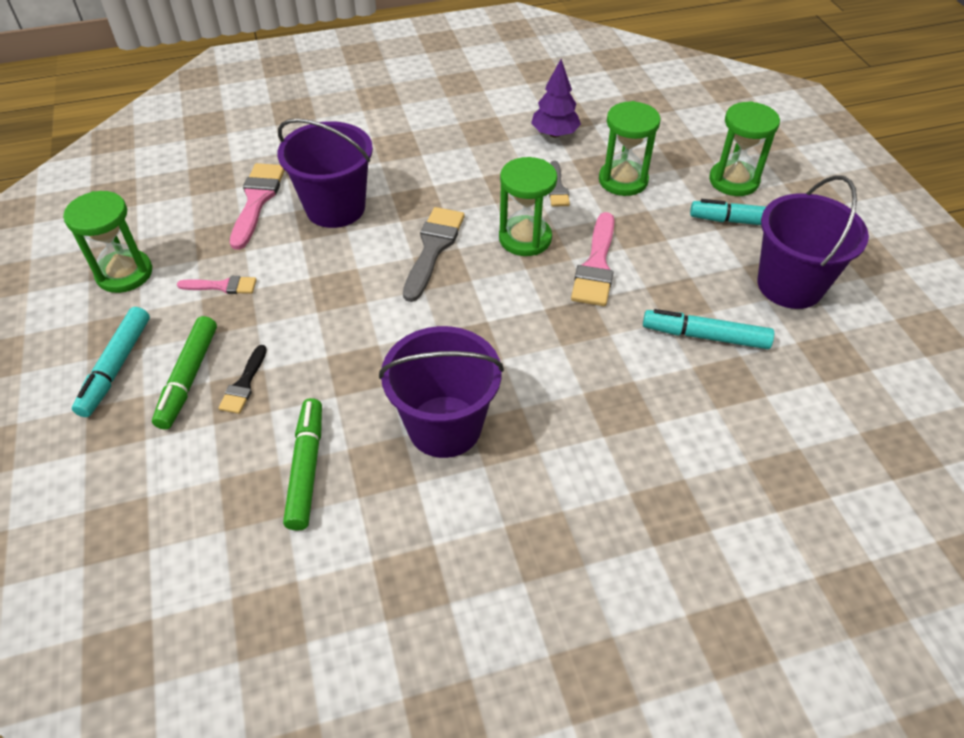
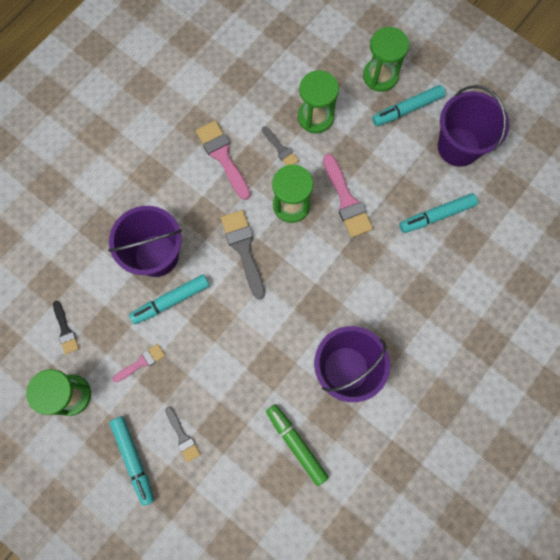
camera: 35 degrees left, 25 degrees up
(189, 378) = (182, 436): green marker -> grey brush
(244, 384) = (217, 418): black brush -> black brush (65, 330)
(257, 201) = (100, 282): pink brush -> pink brush (223, 156)
(309, 251) = (171, 301): none -> turquoise marker
(554, 134) = (245, 99): purple tree -> none

